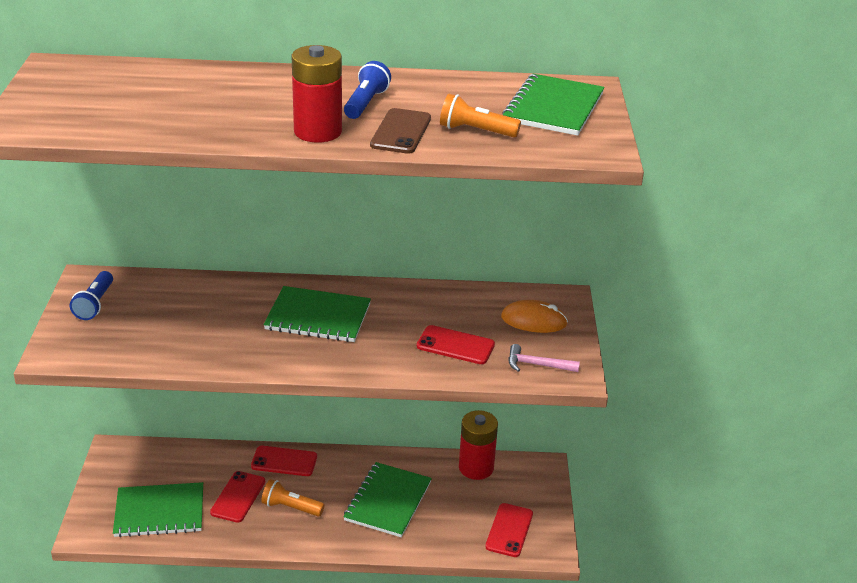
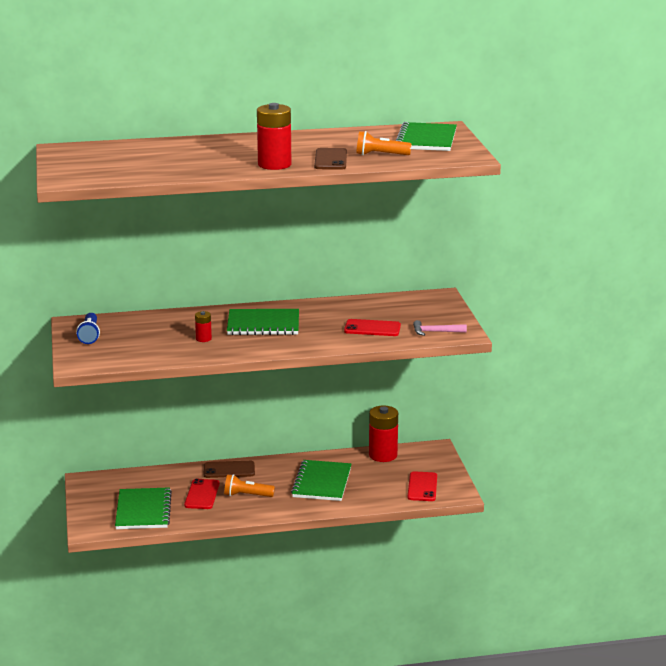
camera: 10 degrees left, 10 degrees down
(159, 512) = (143, 510): green notebook -> green notebook turned 75 degrees counterclockwise
(232, 331) = (203, 339): none -> red battery
(284, 461) = (229, 470): red phone -> brown phone
(366, 103) = (297, 148): blue flashlight -> none
(534, 320) = (423, 310): orange mouse -> none

